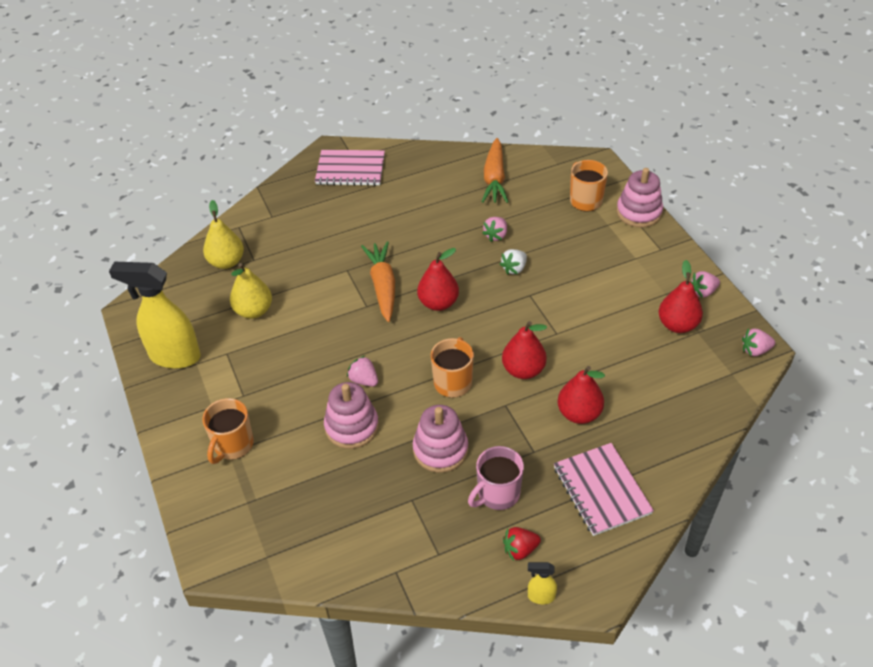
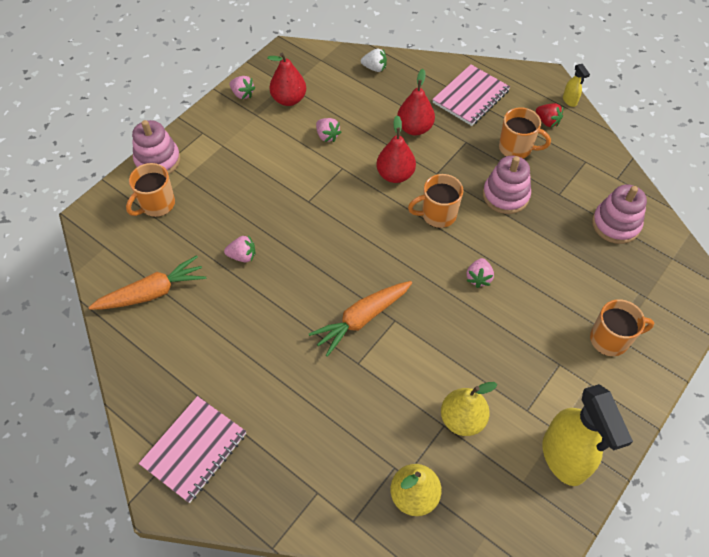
camera: 120 degrees left, 10 degrees up
(350, 170) = (194, 449): pink notebook -> pink notebook turned 60 degrees clockwise
(352, 427) = (529, 262): pink stacking toy -> pink stacking toy (615, 224)
(438, 303) = (357, 264): red pear -> none
(497, 494) = (516, 148): pink mug -> orange mug
(514, 268) = (281, 224): white strawberry -> white strawberry (374, 68)
(755, 350) = (290, 53): pink strawberry -> pink strawberry (327, 136)

